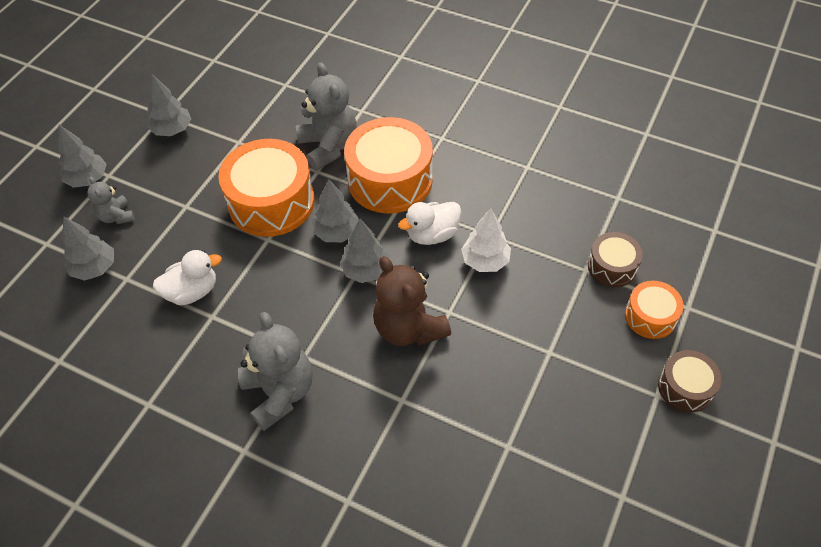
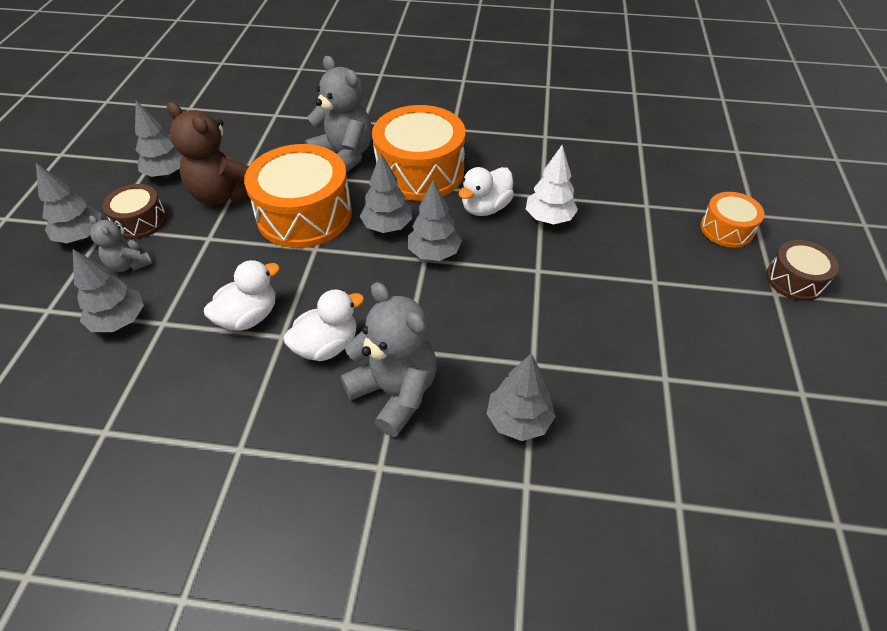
camera: 20 degrees left, 5 degrees down
(243, 335) = (327, 345): none -> white duck
(366, 446) = (518, 420): none -> grey tree
(409, 328) = (505, 294): brown teddy bear -> brown teddy bear (224, 195)
(612, 267) = (668, 197): brown drum -> brown drum (140, 221)

